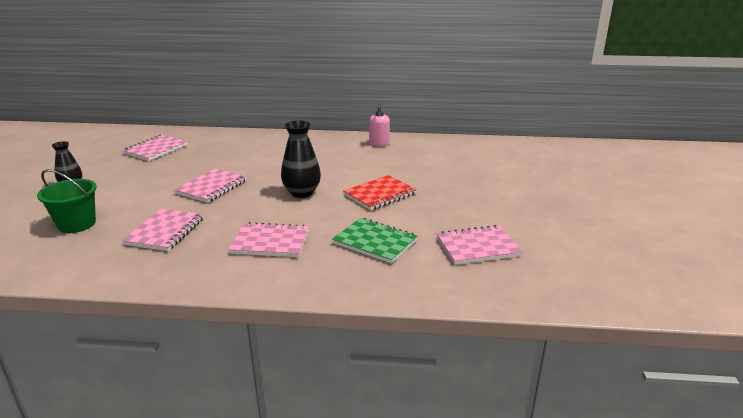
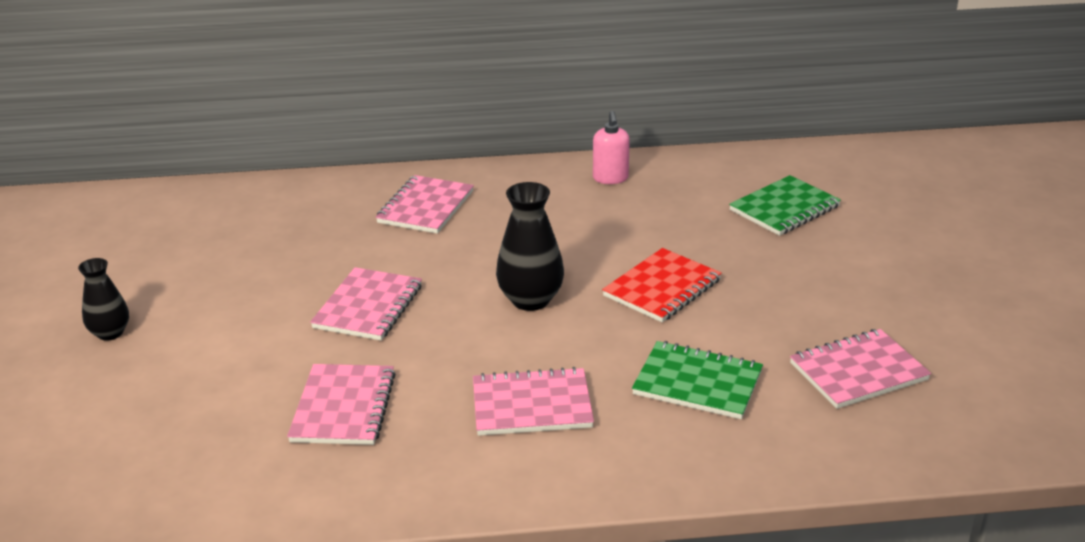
camera: 10 degrees left, 5 degrees up
(76, 224) = (178, 412): green bucket -> none
(156, 149) = (213, 234): pink notebook -> pink notebook (425, 207)
(471, 165) = (784, 208): none -> green notebook

